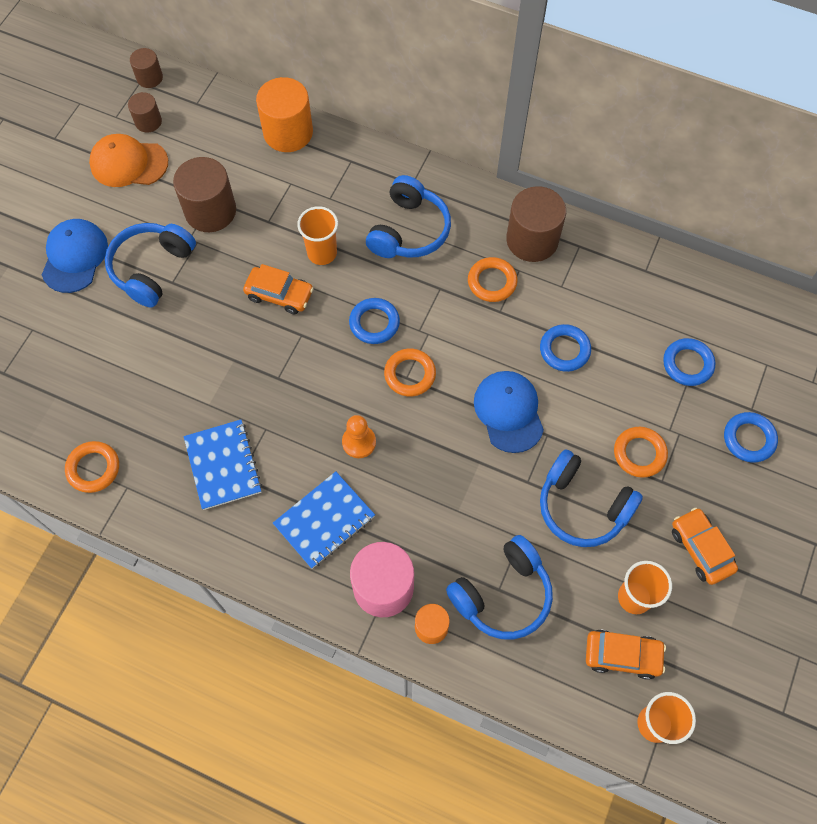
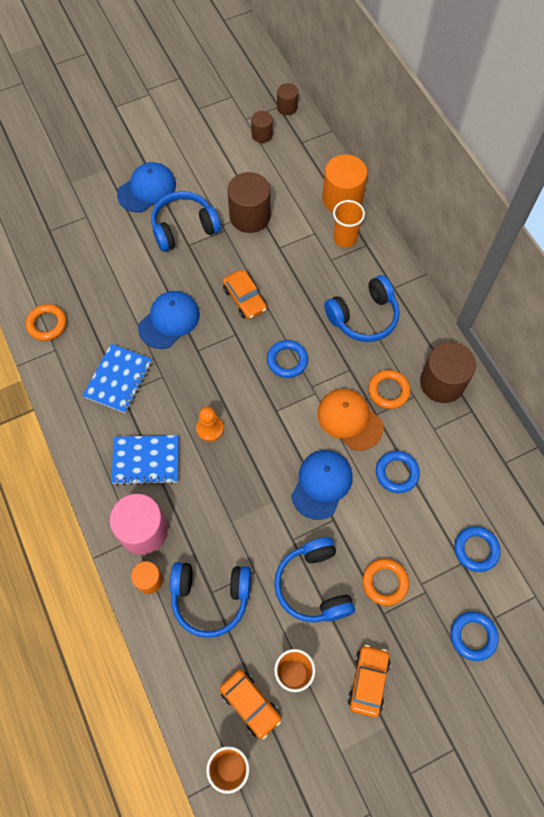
camera: 40 degrees right, 0 degrees up
(128, 163) = (227, 153): orange cap -> orange cap (349, 420)
(222, 370) = (169, 321): none -> blue cap
(322, 253) = (294, 291): orange cup -> orange cup (345, 239)
(410, 374) = (280, 410): orange ring -> none

